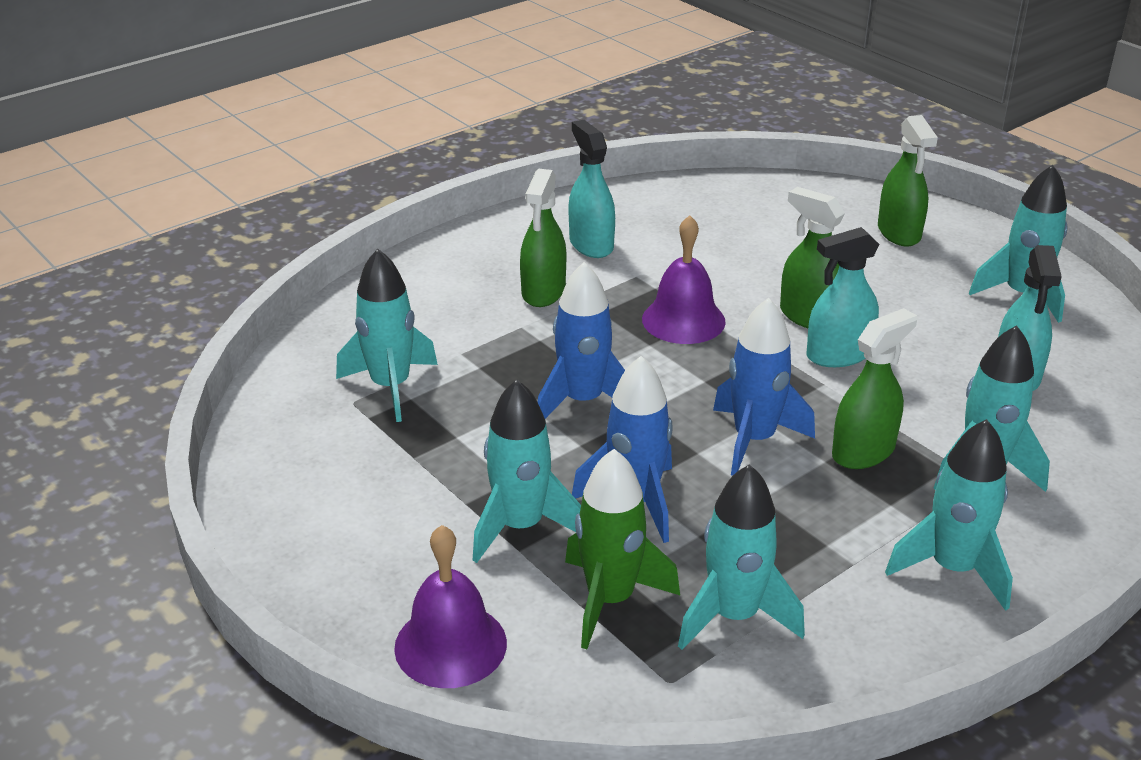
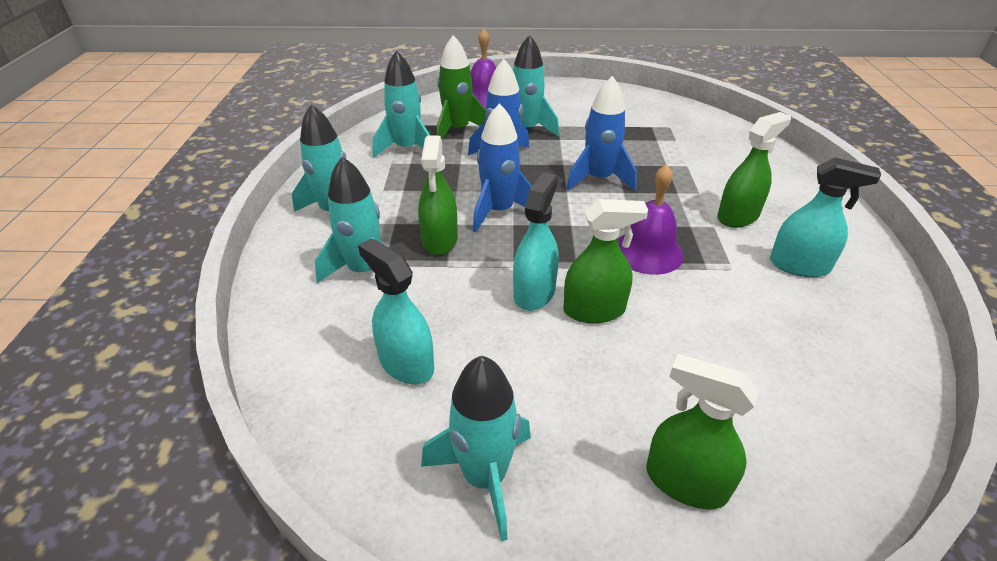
camera: 130 degrees right, 5 degrees up
(390, 387) = (673, 138): turquoise rocket -> none
(543, 291) = (738, 216): green spray bottle -> green spray bottle turned 90 degrees clockwise

